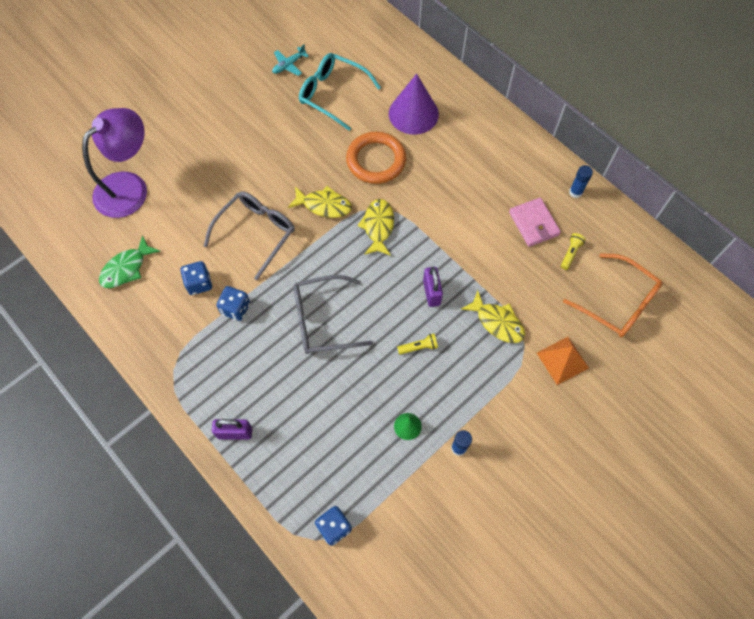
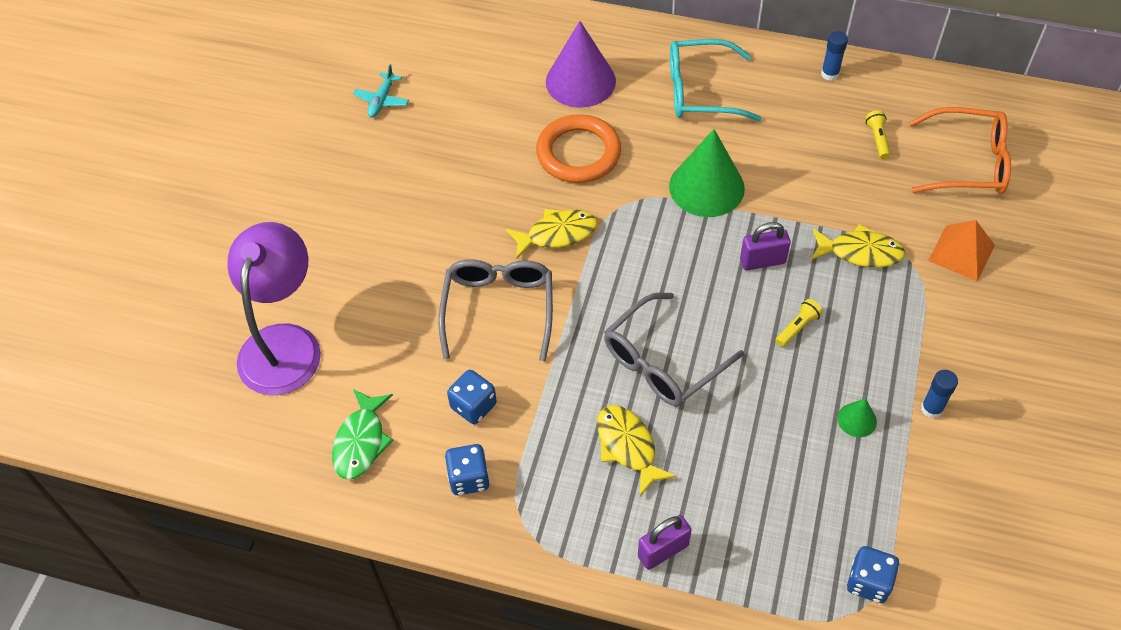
camera: 30 degrees left, 10 degrees down
(236, 308) = (544, 408): blue dice -> blue dice (469, 478)
(332, 94) = (464, 106): turquoise glasses -> turquoise glasses (700, 91)
(378, 226) = (641, 223): yellow fish -> yellow fish (628, 447)
(431, 292) = (762, 261): purple padlock -> purple padlock turned 60 degrees counterclockwise
(435, 225) = (706, 187): none -> green cone
(533, 223) = (813, 129): pink wallet -> none

